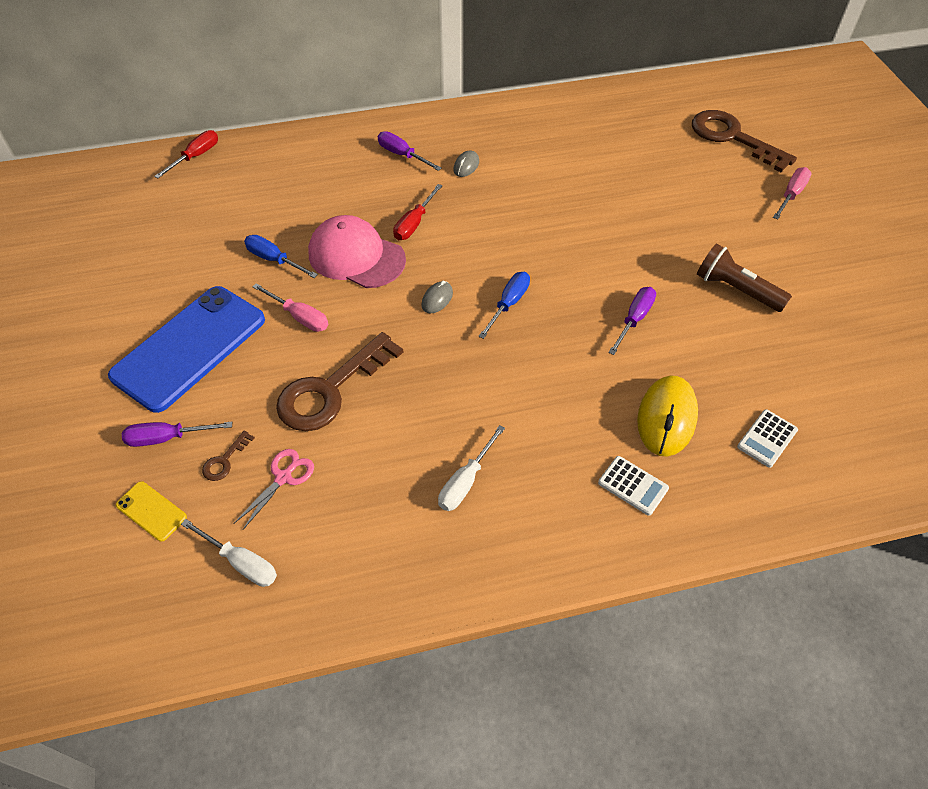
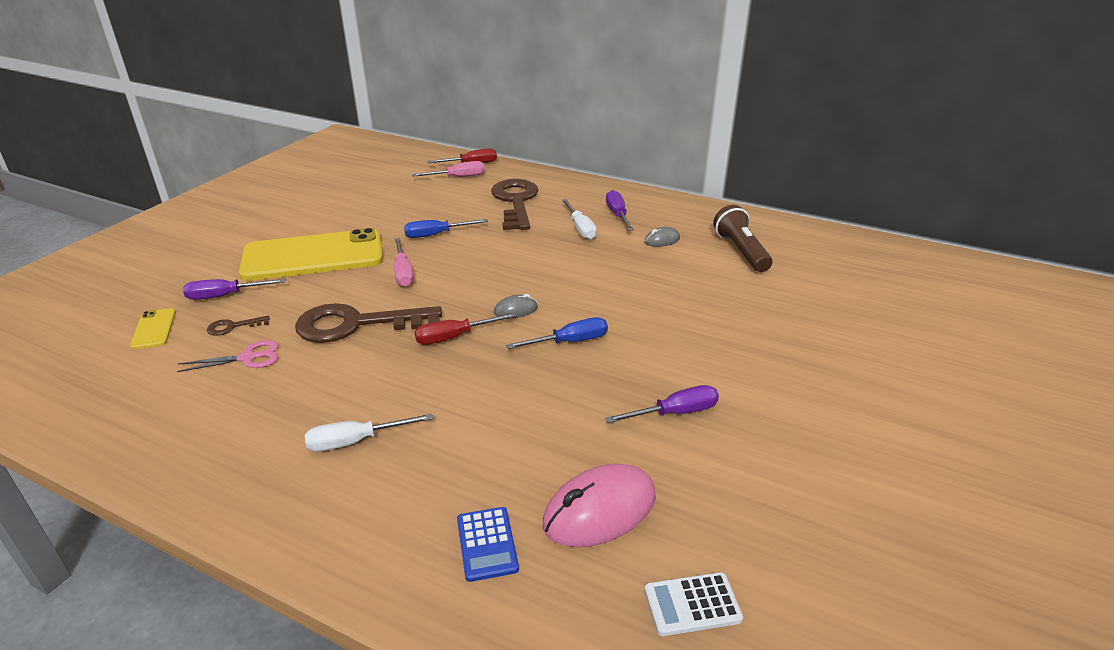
camera: 40 degrees right, 20 degrees down
(167, 438) = (225, 296): purple screwdriver -> purple screwdriver turned 45 degrees counterclockwise
(189, 347) = (313, 256): blue phone -> yellow phone
(241, 562) = (147, 390): white screwdriver -> white screwdriver (580, 228)
(274, 260) = (436, 235): blue screwdriver -> blue screwdriver turned 90 degrees counterclockwise
(356, 256) = (494, 257): pink cap -> none
(414, 223) = (567, 257): red screwdriver -> red screwdriver (454, 337)
(633, 486) = (487, 544): white calculator -> blue calculator
(666, 418) = (599, 510): yellow mouse -> pink mouse
(732, 137) = (985, 325): brown key -> brown key (515, 202)
(736, 290) = (828, 448): brown flashlight -> brown flashlight (740, 251)
(791, 195) = (1011, 402): pink screwdriver -> pink screwdriver (458, 177)

